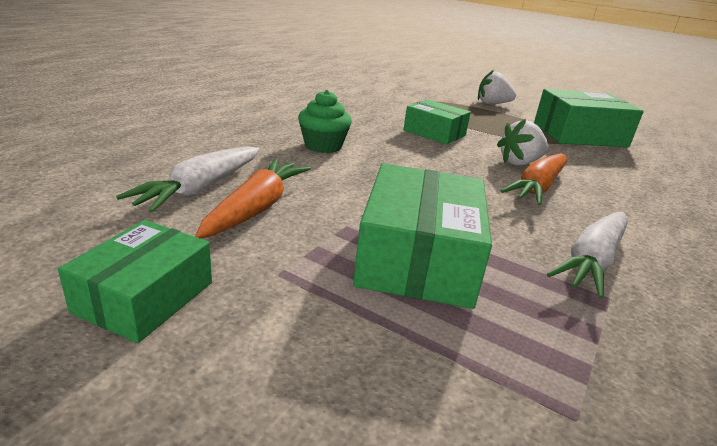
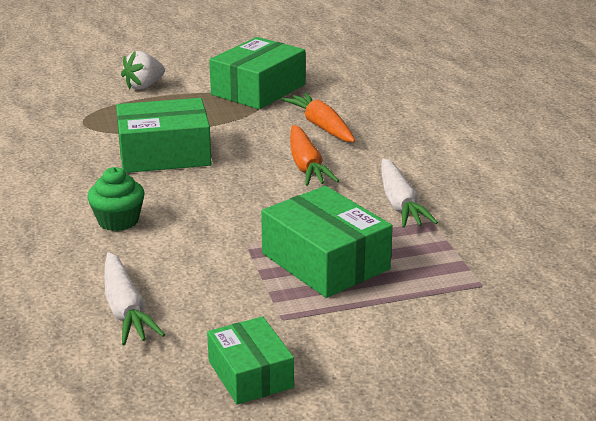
camera: 45 degrees left, 0 degrees up
(256, 208) = (189, 296): orange carrot -> orange carrot (321, 126)
(434, 133) = (164, 154): green box -> green box, size x1.58
(519, 163) = (265, 148): white strawberry -> none

